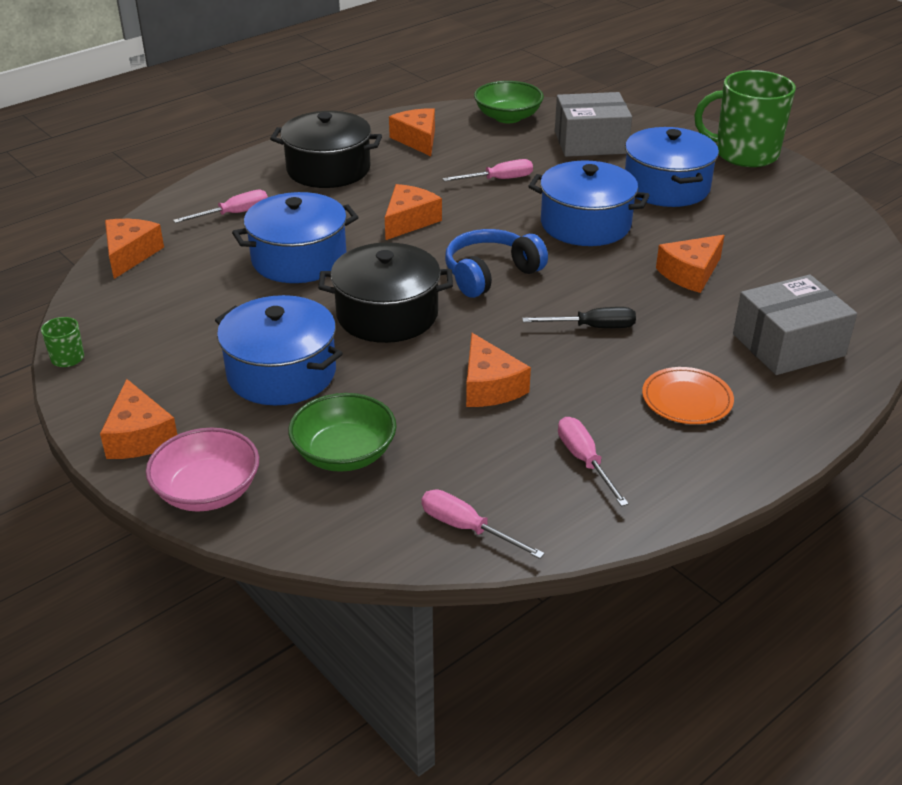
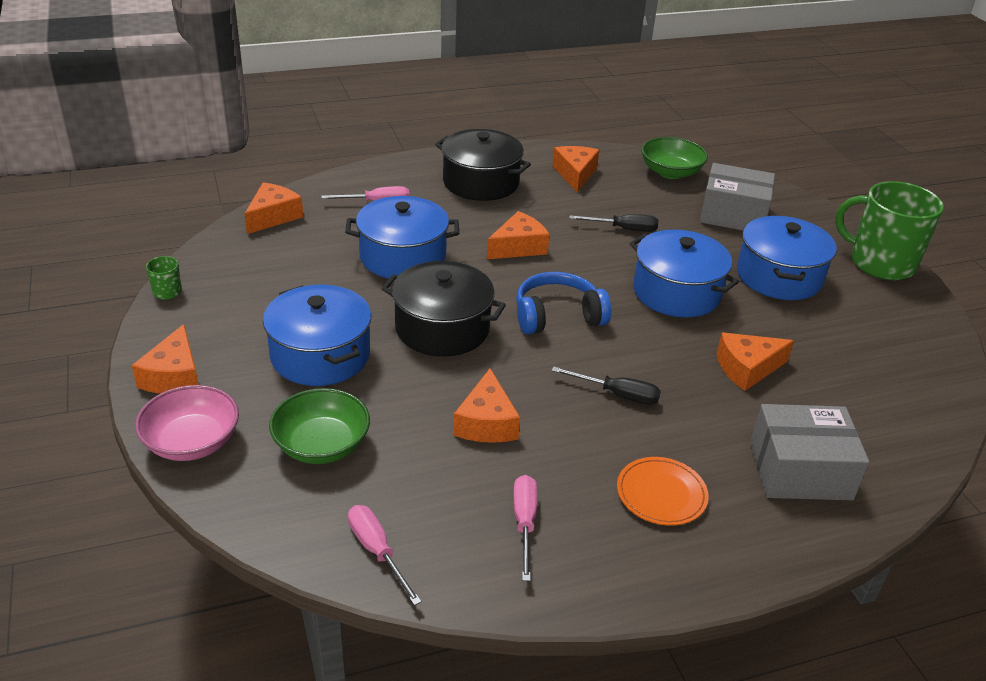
camera: 20 degrees right, 0 degrees up
(499, 180) = (624, 229): pink screwdriver -> black screwdriver

